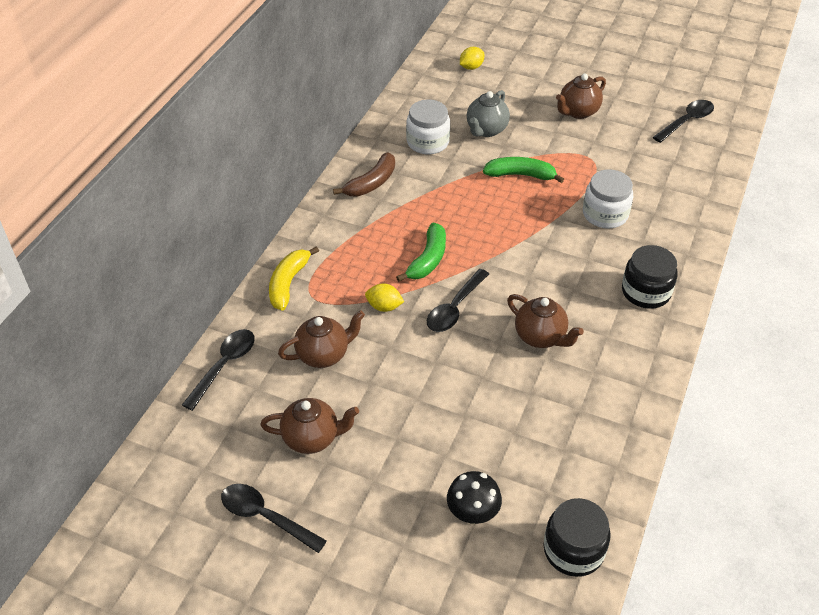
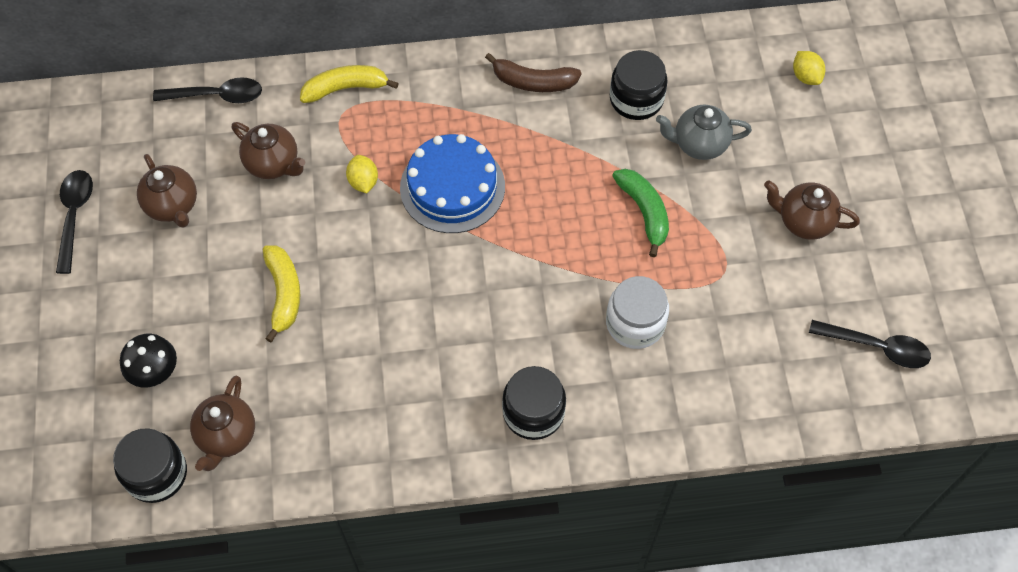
camera: 60 degrees right, 15 degrees up
(427, 142) = (636, 99): white jar -> black jar
(428, 259) = (452, 187): green banana -> blue cake
(452, 395) = (284, 293): none -> yellow banana
(454, 308) = (398, 243): black spoon -> none
(471, 67) = (806, 76): yellow lemon -> yellow lemon turned 45 degrees clockwise
(541, 337) = (404, 337): brown teapot -> brown teapot (227, 436)

